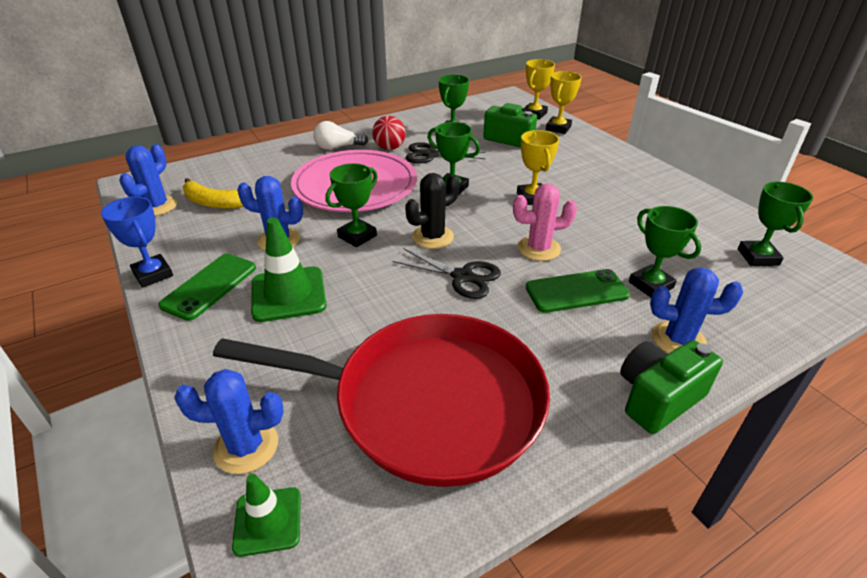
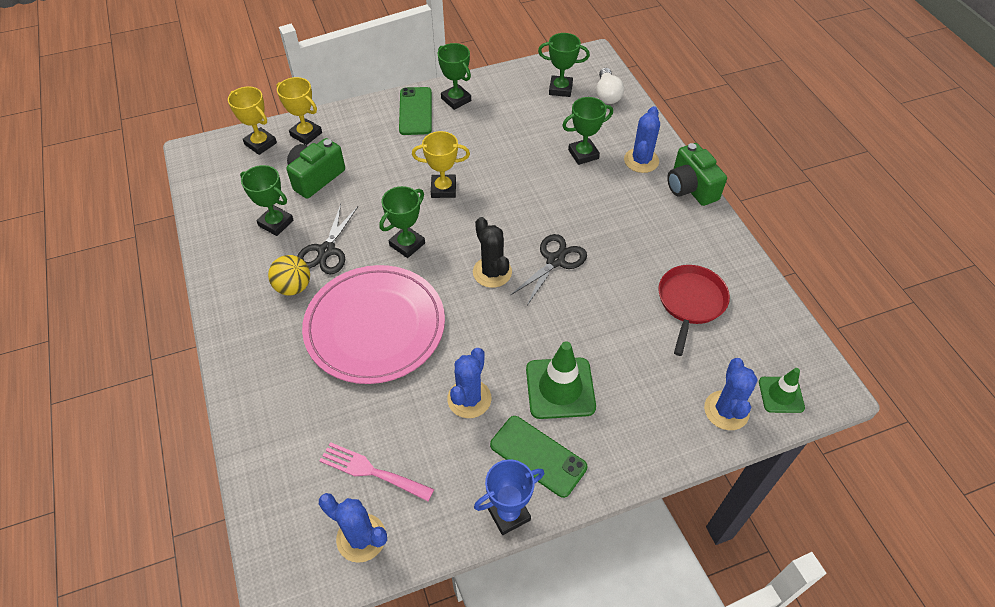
camera: 80 degrees left, 15 degrees up
(213, 203) = (371, 471): yellow banana -> pink fork
(338, 147) = (269, 339): white light bulb -> white light bulb (607, 94)
(357, 236) = (477, 331): green trophy -> green trophy (456, 99)
(389, 148) = (293, 287): red ball -> yellow ball
(429, 403) = (690, 302): red pan -> red pan, size x0.50
(539, 248) = (525, 204): pink cactus -> none
(576, 291) = (585, 196): green phone -> green phone (415, 111)

